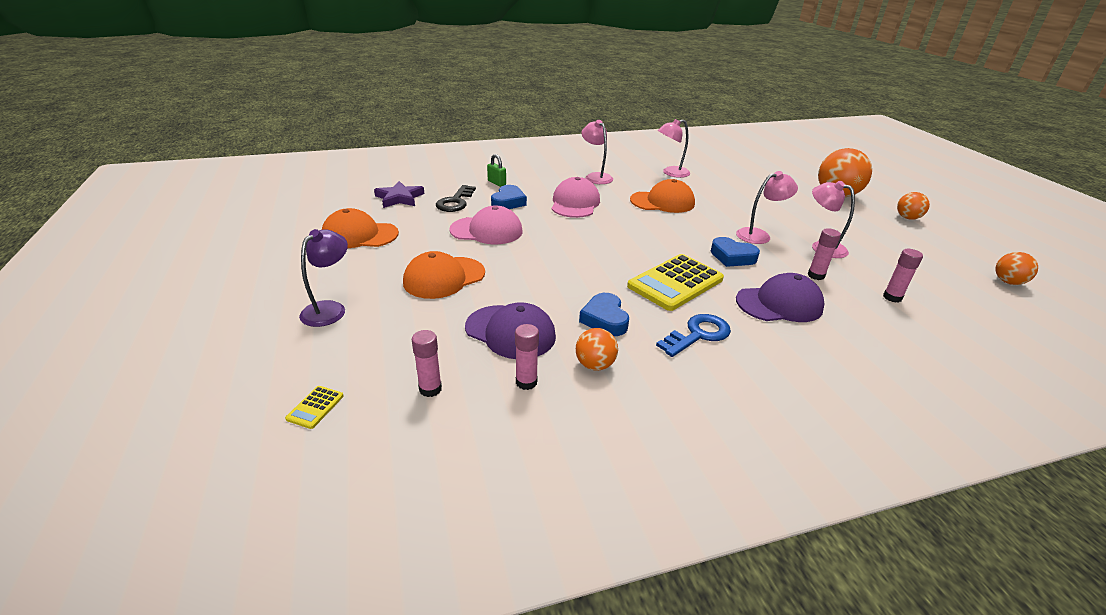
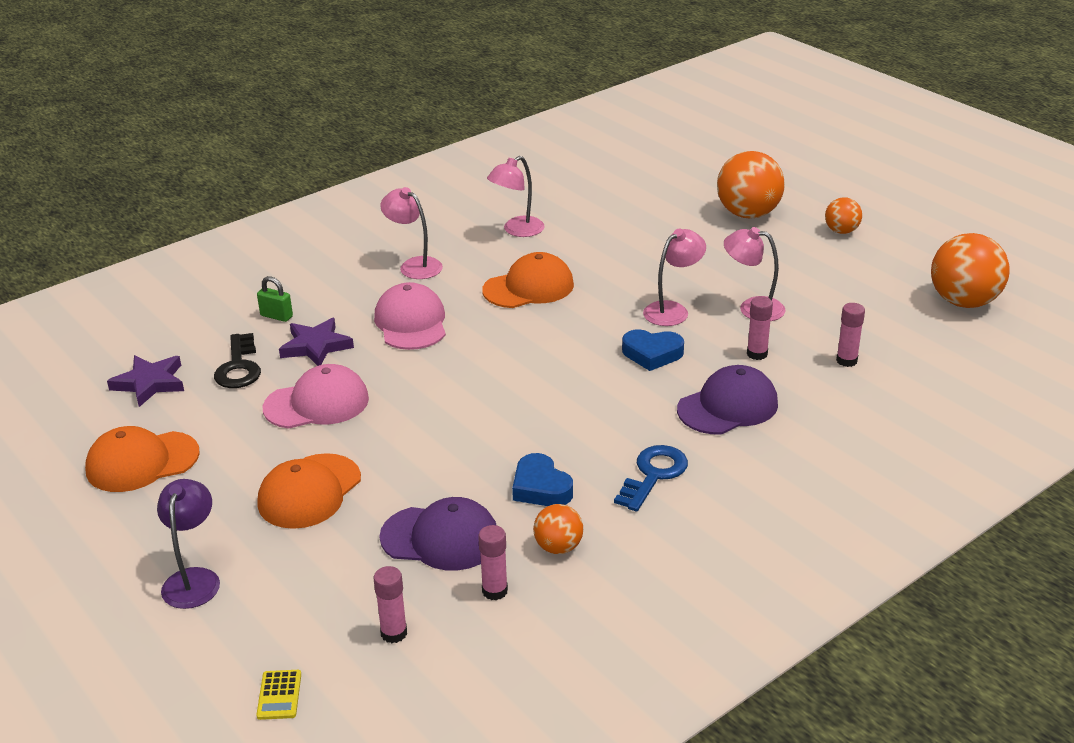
camera: 20 degrees left, 0 degrees up
(508, 202) = (316, 346): blue heart -> purple star
(675, 283) = (600, 413): yellow calculator -> none
(1008, 282) = (963, 302): orange ball -> orange ball, size x1.87

